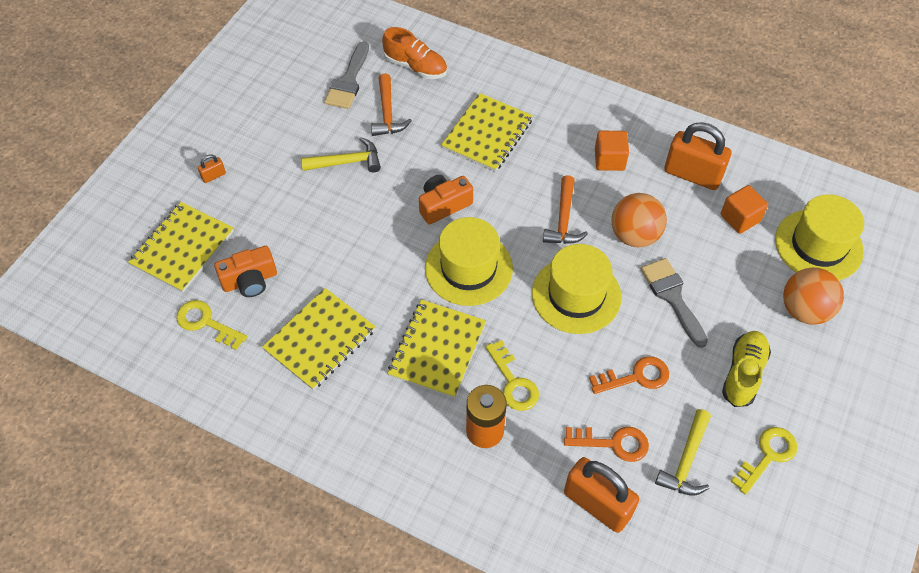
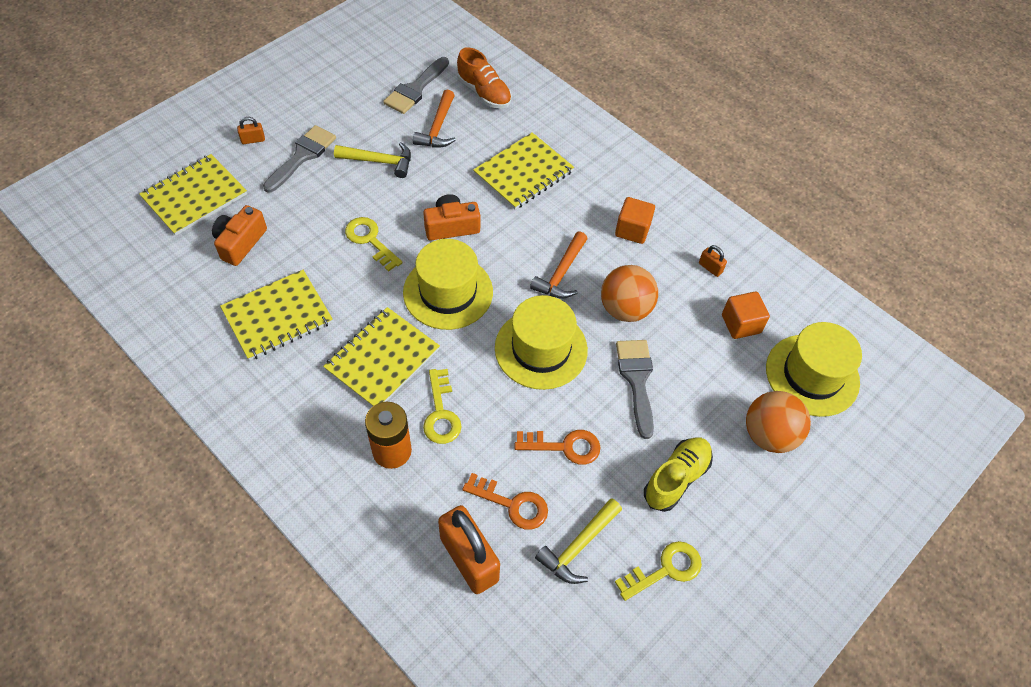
camera: 15 degrees right, 0 degrees up
(206, 323) = (183, 269): yellow key -> yellow key (370, 240)
(250, 280) = (240, 243): orange camera -> orange camera turned 120 degrees clockwise
(269, 178) = (302, 156): none -> grey brush
(692, 175) = (710, 268): orange padlock -> orange padlock, size x0.42

